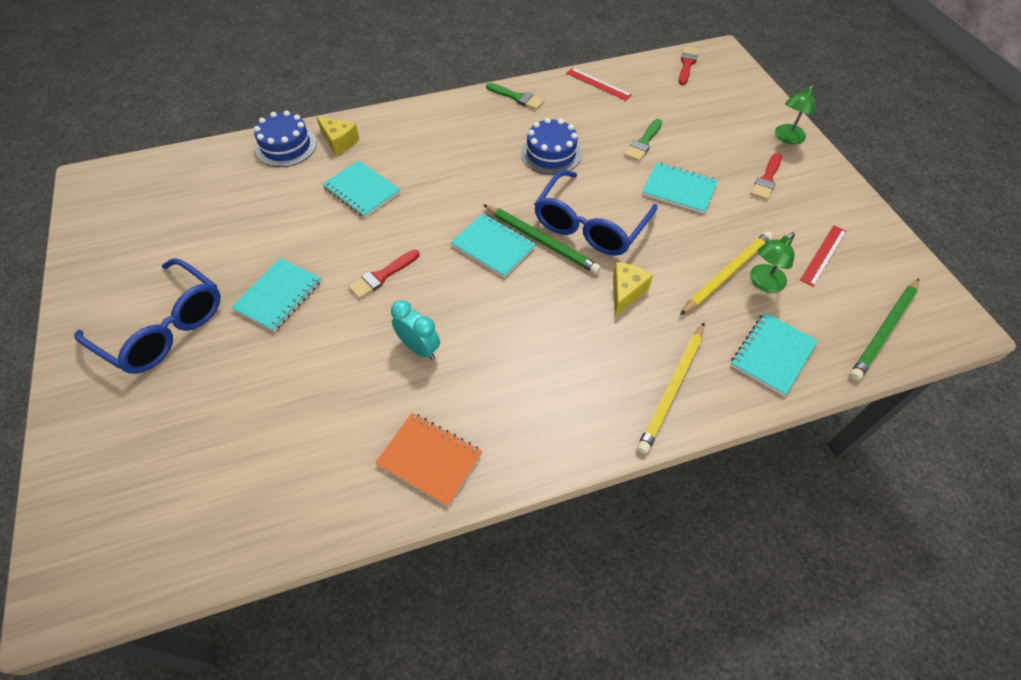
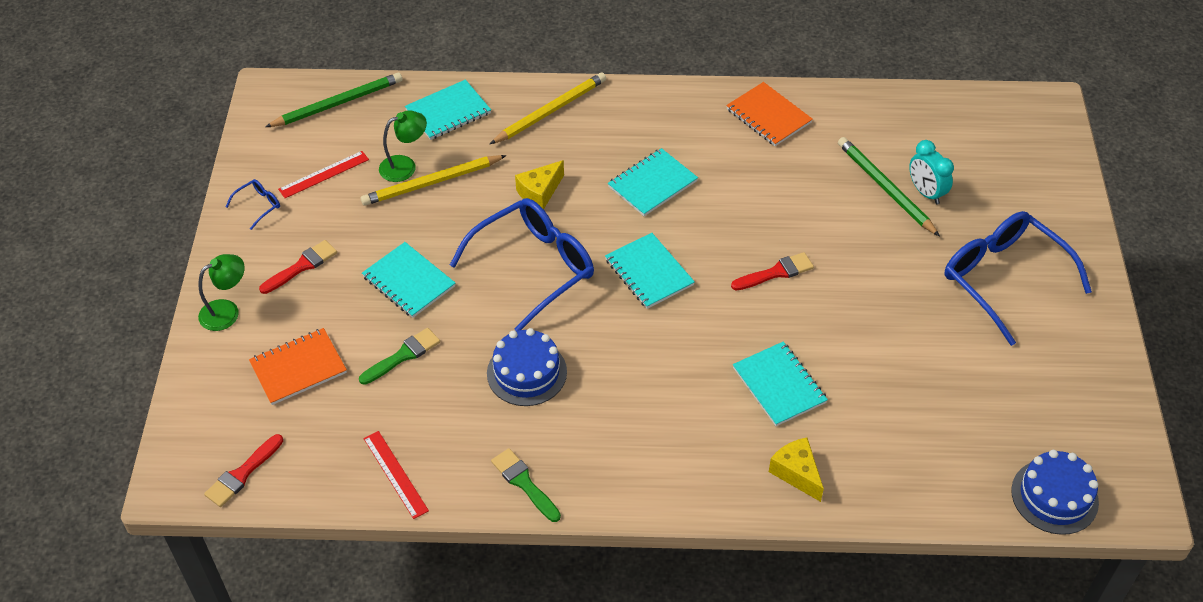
camera: 160 degrees left, 5 degrees down
(278, 296) = (887, 280): turquoise notebook -> turquoise notebook (652, 184)
(286, 146) = (871, 487): blue cake -> blue cake (1054, 496)
(419, 348) = (755, 196): turquoise clock -> turquoise clock (926, 192)
(541, 241) = (595, 264): green pencil -> green pencil (885, 188)
(706, 119) = (298, 368): none -> orange notebook
(846, 214) = (258, 205): none -> blue glasses

